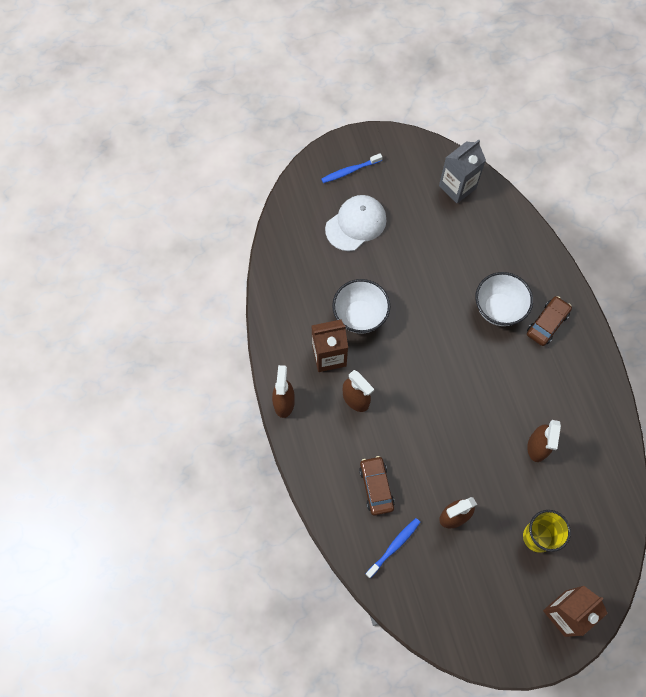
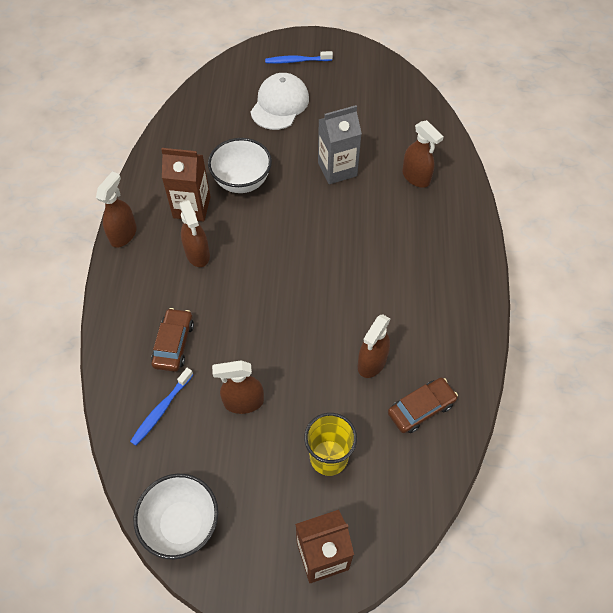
camera: 20 degrees right, 10 degrees down
(356, 224) = (280, 104): white cap -> white cap turned 45 degrees counterclockwise
(394, 546) = (161, 410): blue toothbrush -> blue toothbrush turned 150 degrees clockwise
(457, 187) = (397, 101): grey carton -> grey carton (337, 169)
(498, 309) = (390, 217): white bowl -> white bowl (182, 524)
(504, 262) = (416, 177): none -> brown spray bottle
(547, 323) = (437, 246): brown car -> brown car (421, 408)

